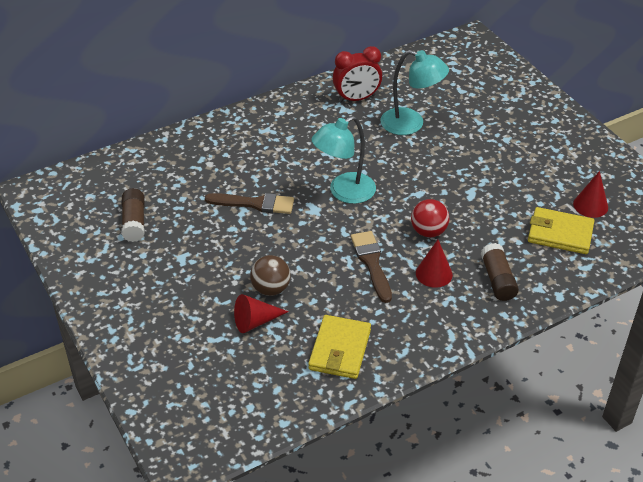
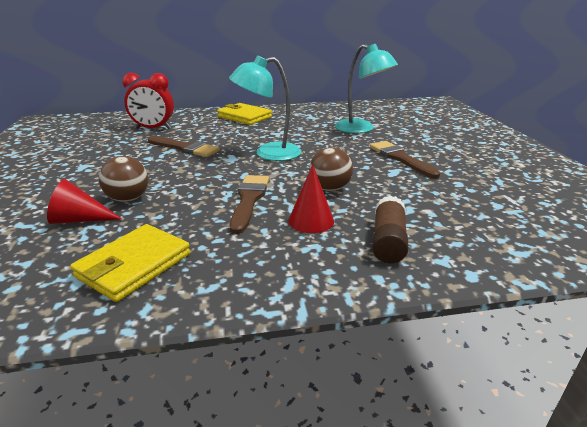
camera: 20 degrees right, 15 degrees down
(134, 222) = (79, 143): brown glue stick -> none
(356, 99) = (325, 114): red clock -> red clock (153, 128)
(428, 232) = (329, 189): red ball -> brown ball
(469, 170) = (400, 158): none -> brown brush
(560, 233) = (489, 216): yellow wallet -> yellow wallet (244, 117)
(590, 205) = (535, 200): red cone -> none

